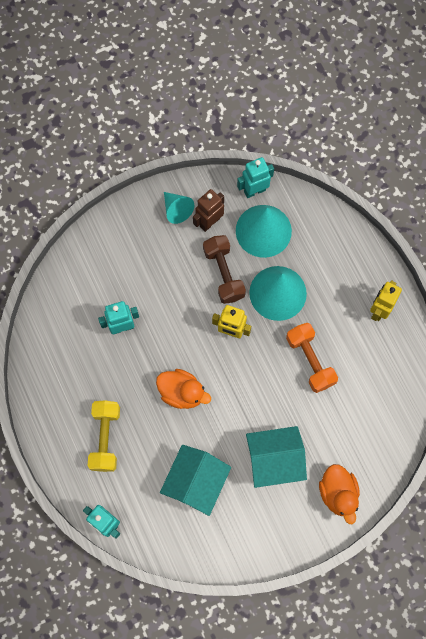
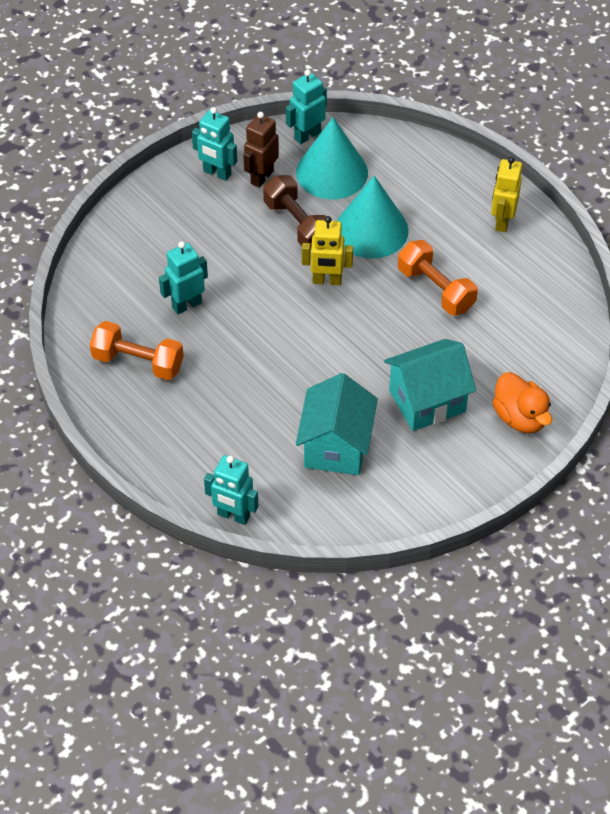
camera: 15 degrees left, 20 degrees down
(73, 370) = (138, 362): none -> orange dumbbell
(105, 438) = (203, 425): yellow dumbbell -> none
(177, 210) = (217, 173): turquoise cone -> turquoise robot
(182, 393) = (286, 356): orange duck -> none

